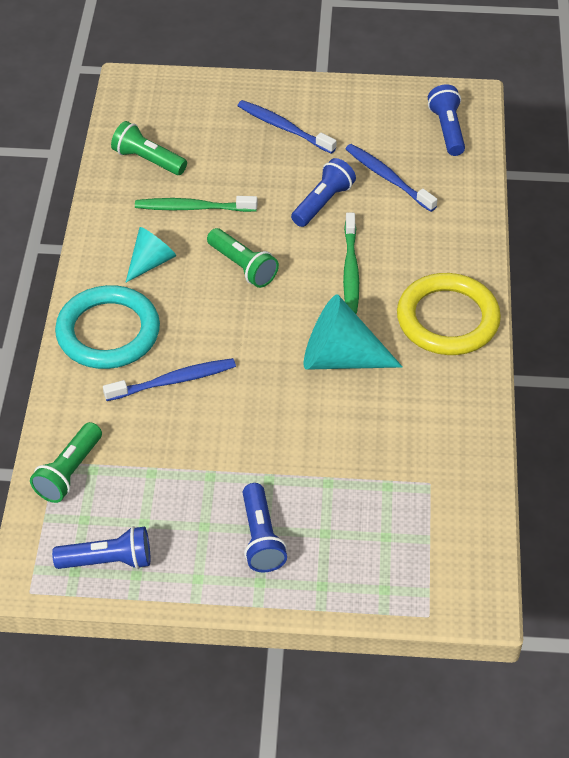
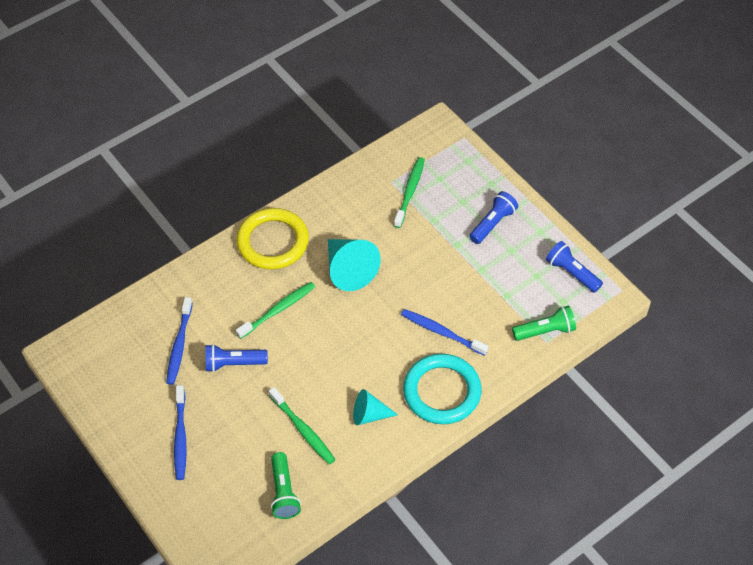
camera: 130 degrees left, 5 degrees up
(243, 266) = (326, 365): green flashlight -> none
(394, 490) = (410, 192): none -> green toothbrush
(447, 130) = (103, 344): blue flashlight -> none

